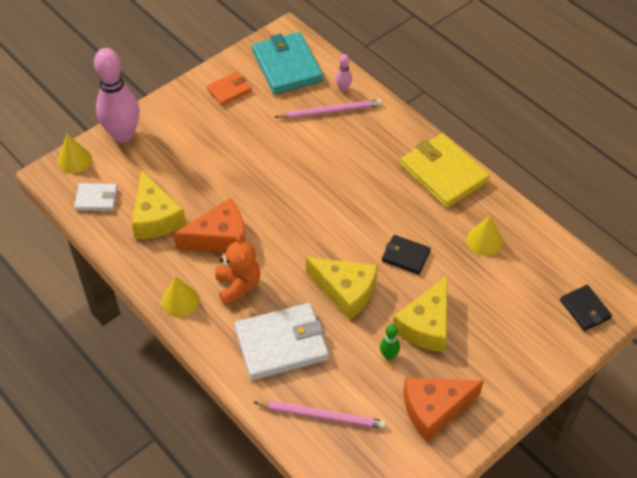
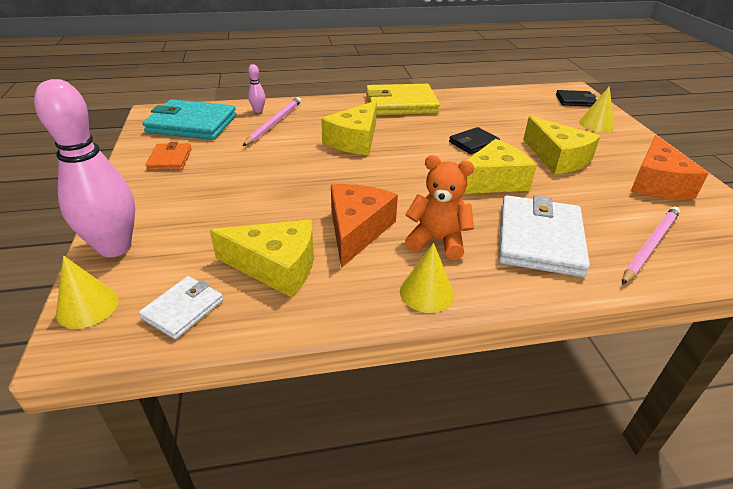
camera: 60 degrees left, 15 degrees down
(343, 176) = (354, 140): none -> yellow cheese
(389, 355) = (584, 185): green bowling pin -> none
(484, 241) = (484, 111): yellow cone -> yellow cone (596, 124)

